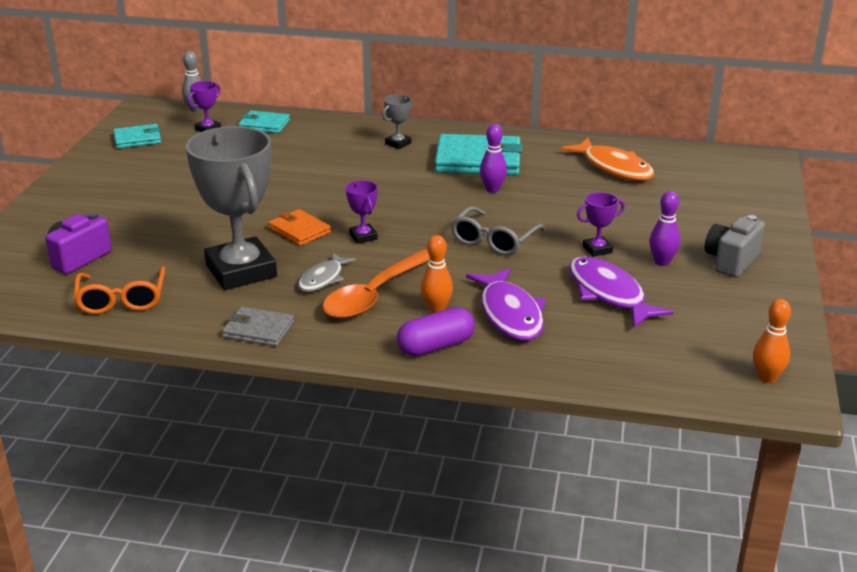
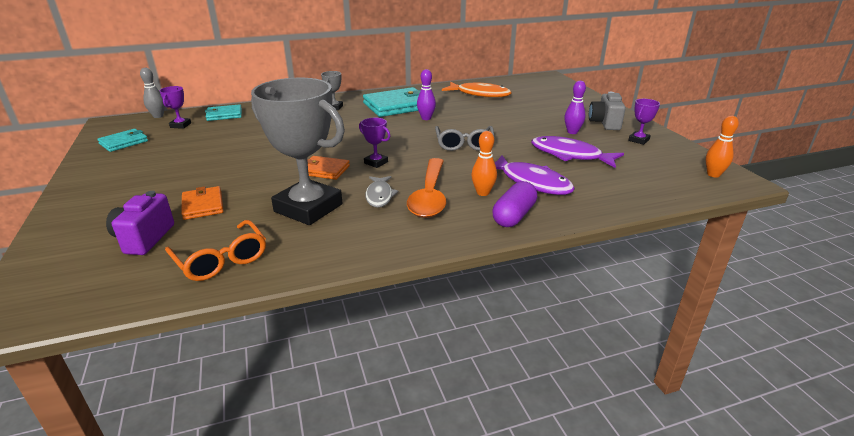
camera: 30 degrees left, 0 degrees up
(150, 238) = (203, 205): none -> orange wallet
(258, 330) = (371, 246): grey wallet -> none
(597, 249) = (529, 134): purple trophy -> purple trophy (638, 140)

